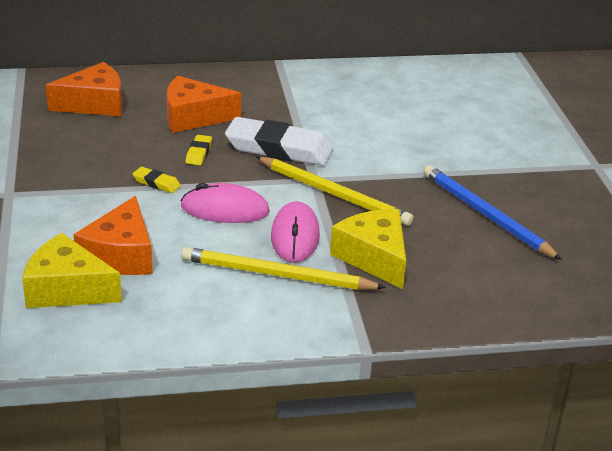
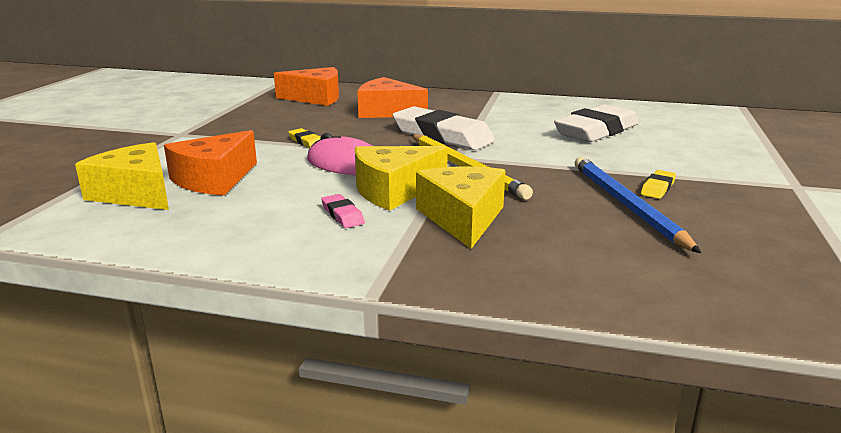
camera: 25 degrees right, 10 degrees down
(198, 153) = (366, 130): yellow eraser -> yellow eraser (657, 188)
(277, 275) = (342, 215): yellow pencil -> pink eraser
(295, 236) = (394, 191): pink mouse -> yellow cheese
(412, 116) = (596, 131): none -> white eraser

